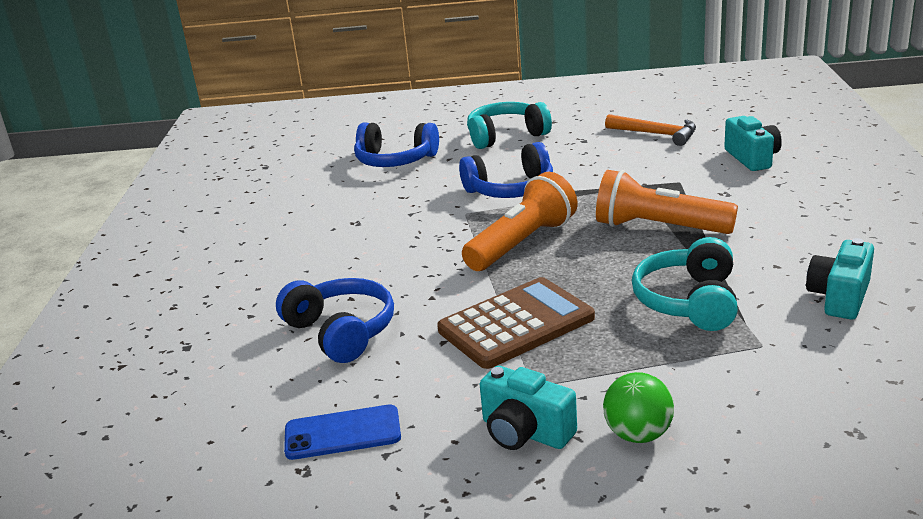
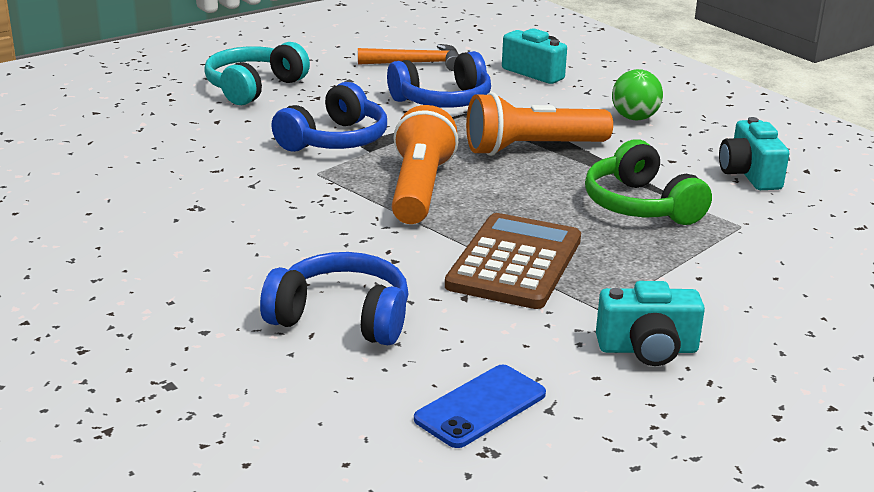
camera: 40 degrees left, 0 degrees up
(395, 160) = (150, 133): blue headphones -> blue headphones (443, 101)
(638, 434) = (738, 321): green ball -> green ball (634, 118)
(689, 301) = (640, 205): turquoise headphones -> green headphones

